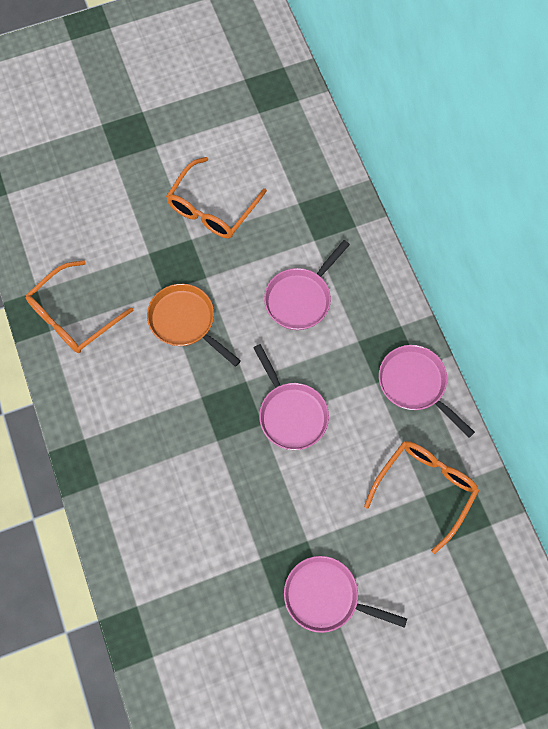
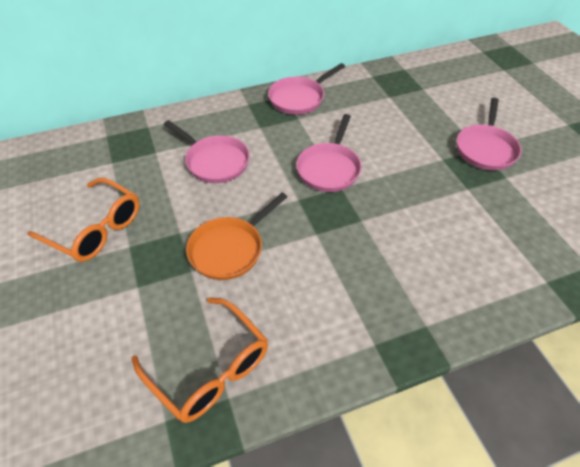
camera: 90 degrees left, 20 degrees down
(291, 414) = (329, 168): pink pan -> pink pan turned 135 degrees clockwise
(425, 489) = (384, 96): orange glasses -> none

